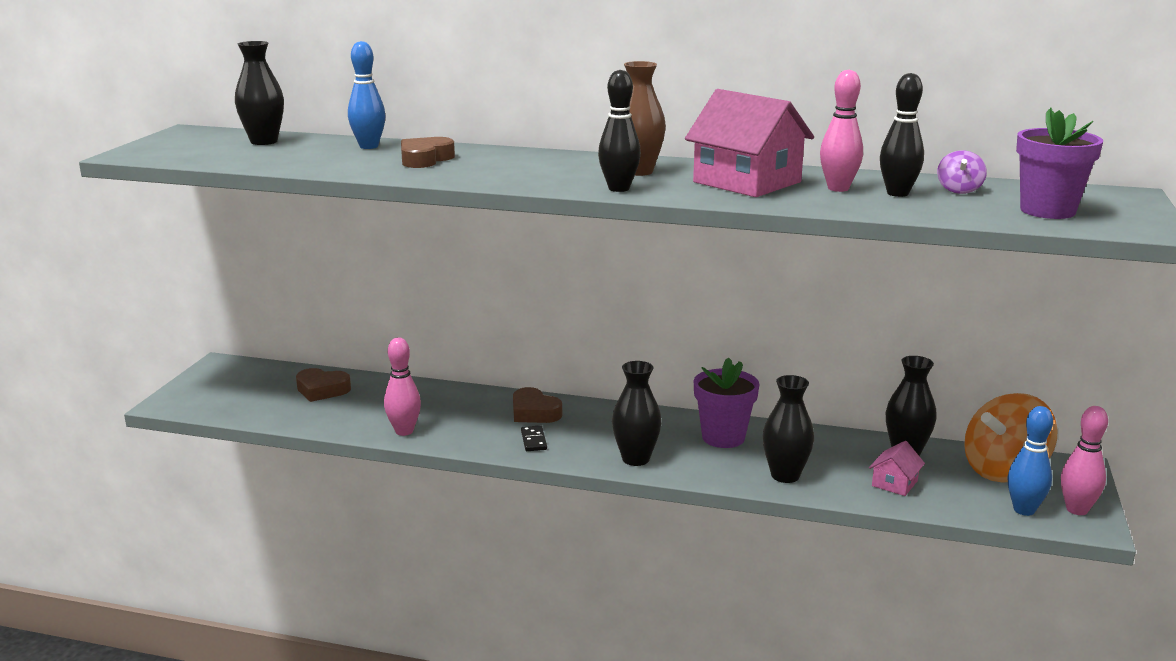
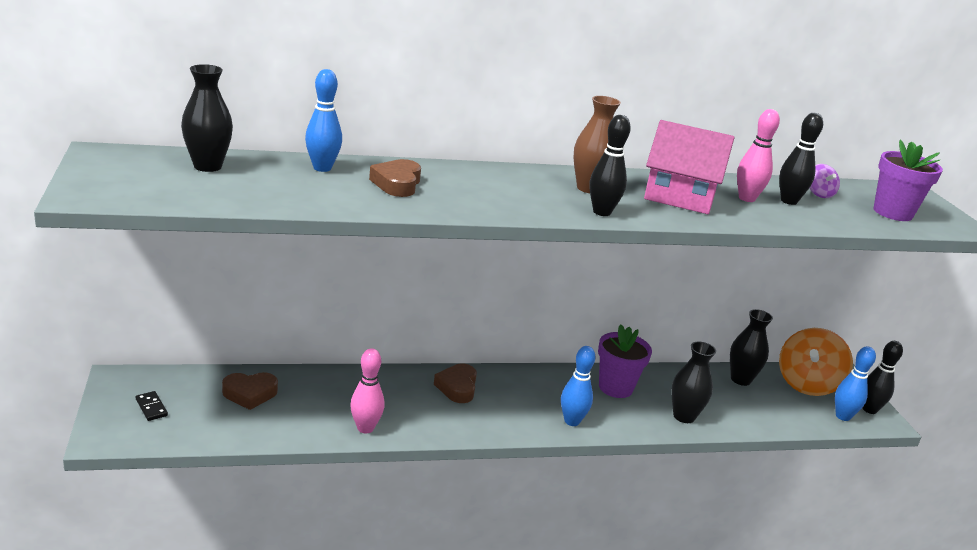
camera: 30 degrees left, 5 degrees up
(534, 412) = (457, 387): brown heart -> brown heart turned 75 degrees clockwise
(534, 440) = (481, 417): black domino -> black domino (151, 407)
(635, 459) = (572, 421): black vase -> blue bowling pin
(894, 483) = (755, 409): pink house -> none
(1077, 510) = (869, 409): pink bowling pin -> black bowling pin

